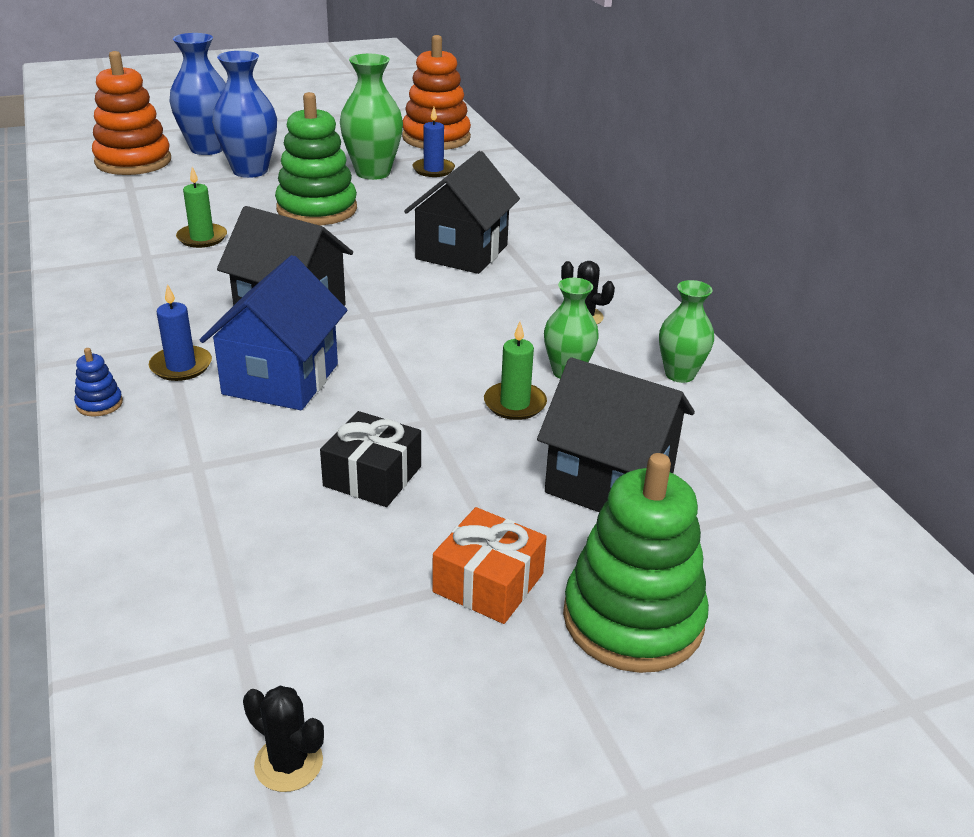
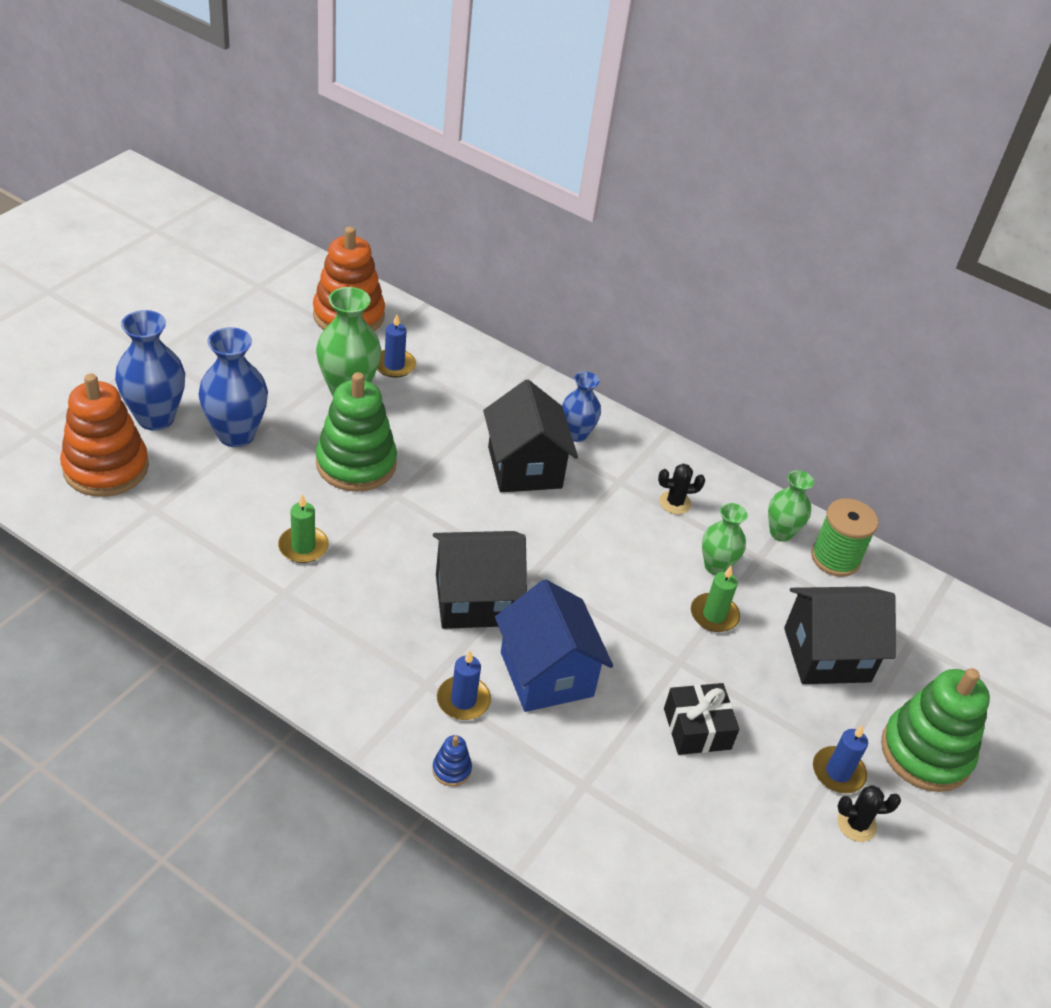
camera: 40 degrees left, 10 degrees up
(288, 763) = (864, 951): black cactus -> black cactus (856, 824)
(488, 583) = (838, 772): orange gift -> blue candle
(543, 248) = (576, 434): none -> blue vase
(724, 414) = (835, 558): none -> green spool

